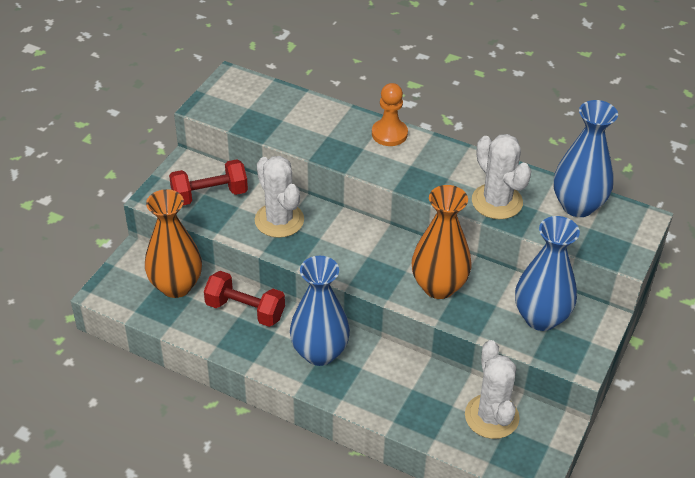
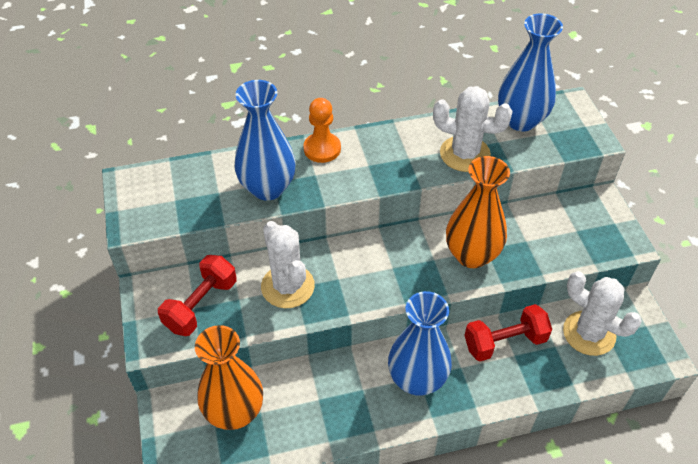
camera: 40 degrees left, 5 degrees up
(245, 310) = (318, 389): red dumbbell -> red dumbbell (504, 342)
(279, 220) = (287, 286): white cactus -> white cactus turned 45 degrees clockwise
(541, 318) = (565, 228): blue vase -> blue vase (268, 188)

